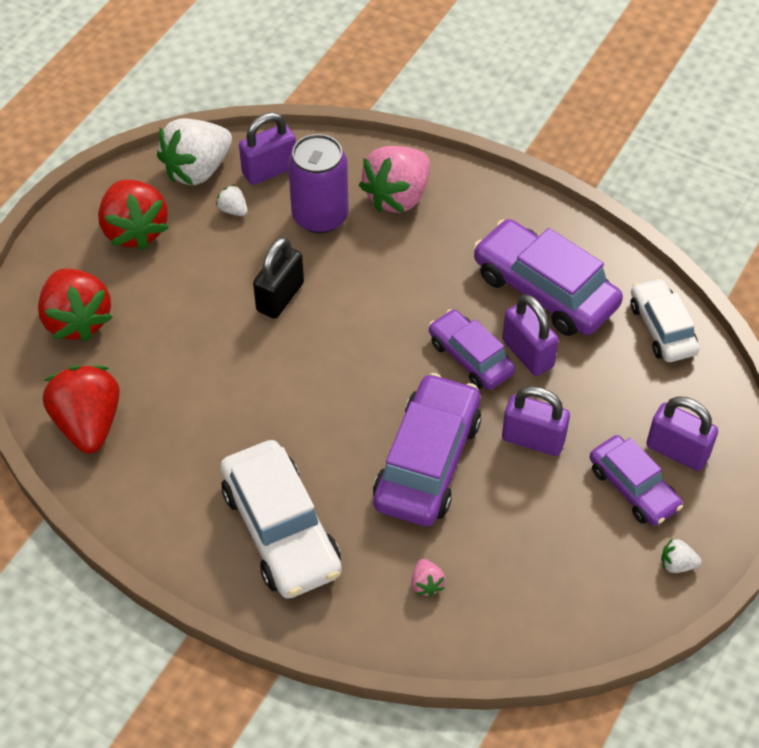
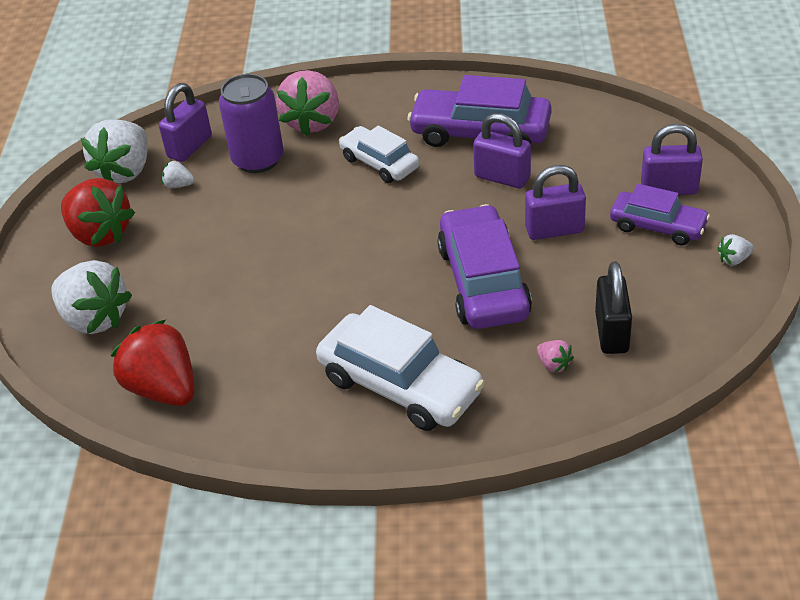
camera: 25 degrees left, 10 degrees down
(77, 320) = (95, 318): red strawberry -> white strawberry
(280, 297) = (267, 226): black padlock -> black padlock (611, 333)
(470, 357) = (459, 199): purple car -> none
(662, 328) = (590, 119): white car -> white car (379, 163)

